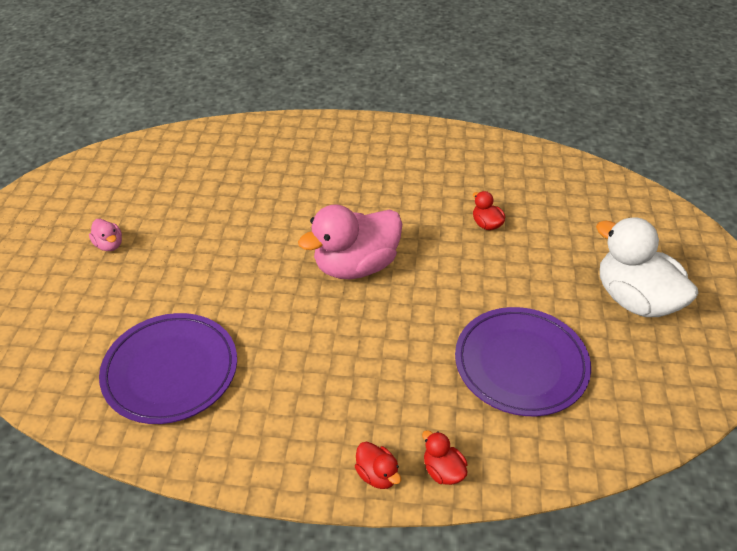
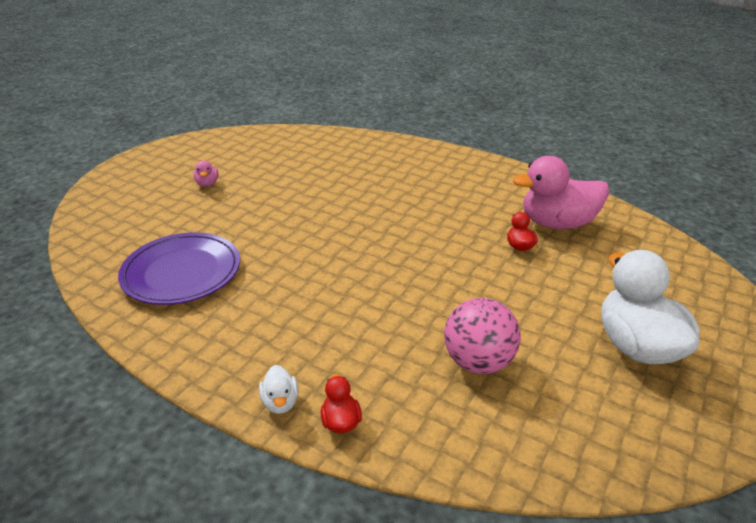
camera: 25 degrees right, 10 degrees down
(356, 266) = (380, 245): pink duck -> pink duck (557, 223)
(377, 475) = (280, 402): red duck -> white duck
(521, 364) = (478, 362): purple plate -> pink ball

